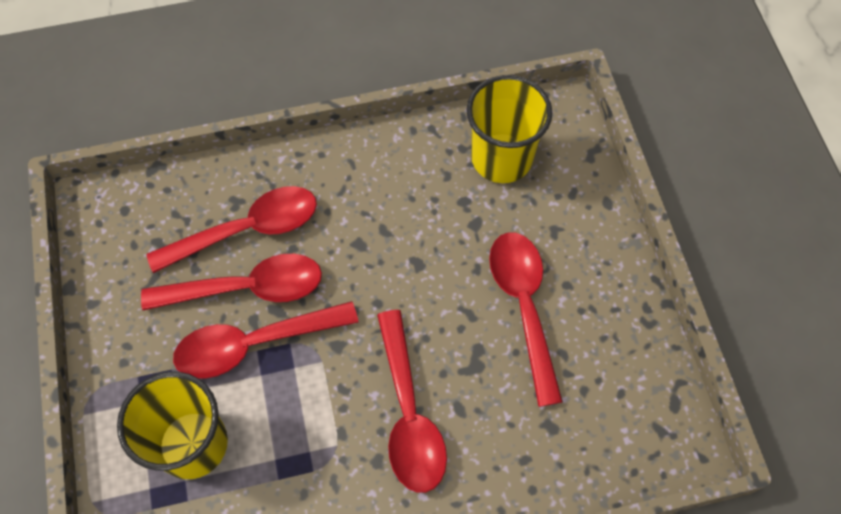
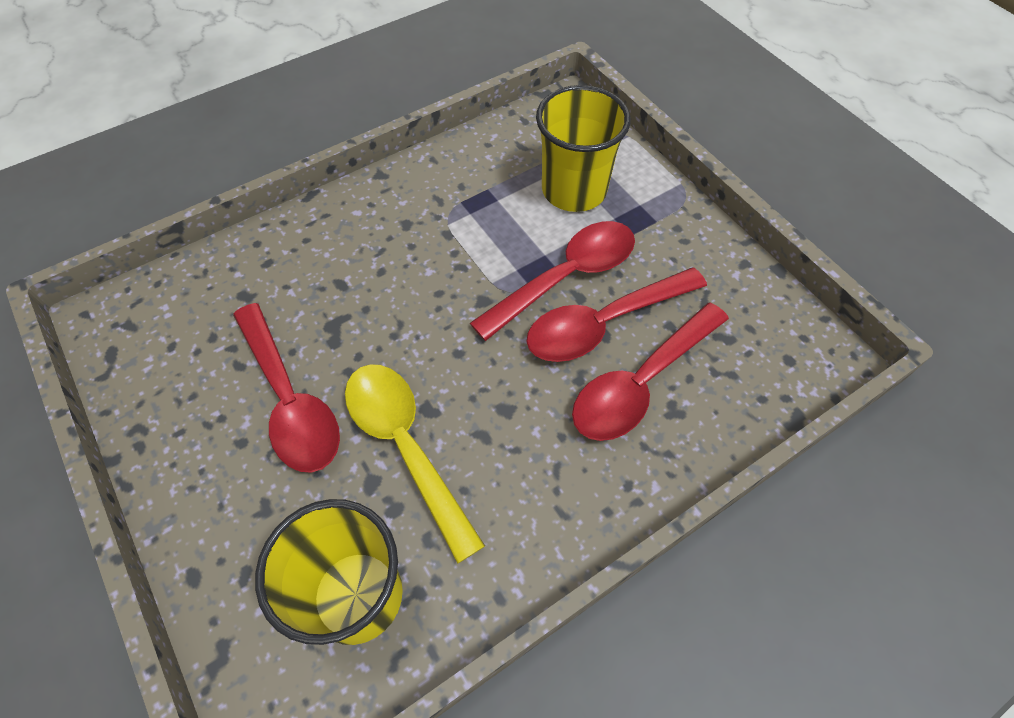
camera: 160 degrees right, 5 degrees down
(409, 414) = (389, 265): red spoon -> none
(443, 240) = (405, 446): none -> yellow spoon

